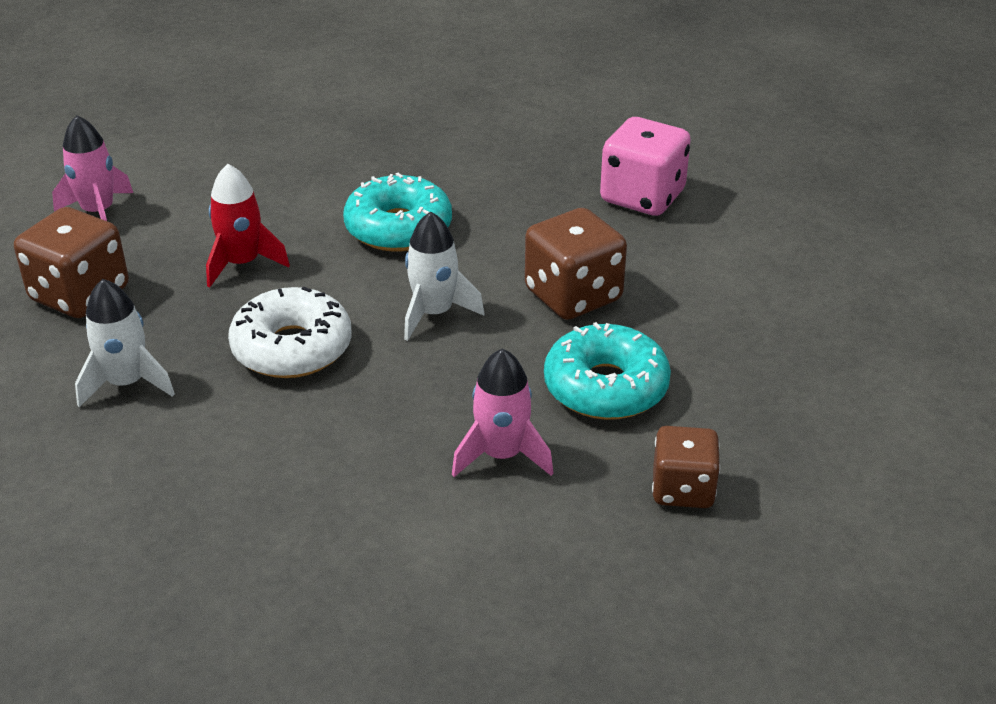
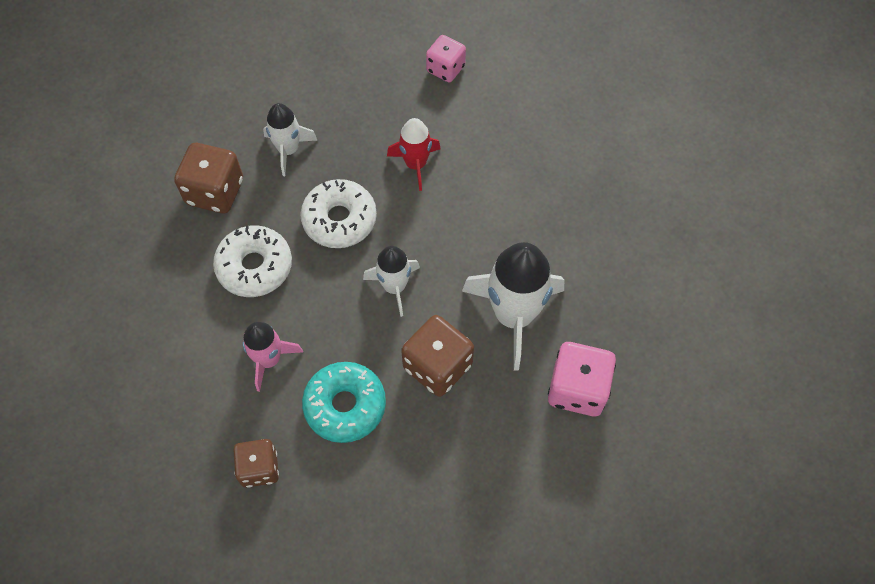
camera: 75 degrees right, 25 degrees up
(80, 294) = (361, 95): brown dice -> brown dice (215, 192)
(98, 212) = (445, 69): pink rocket -> pink dice
(326, 450) = (255, 267): none -> white donut
(398, 228) = (482, 239): turquoise donut -> none
(524, 224) = (514, 316): none -> white rocket

